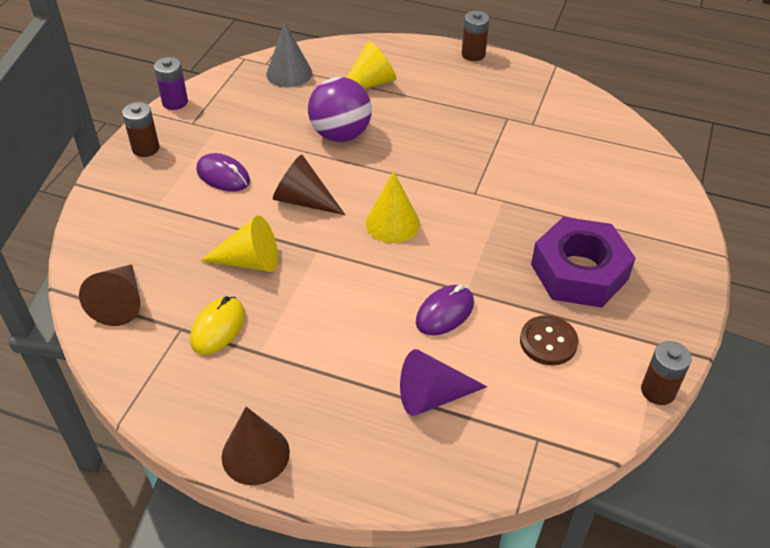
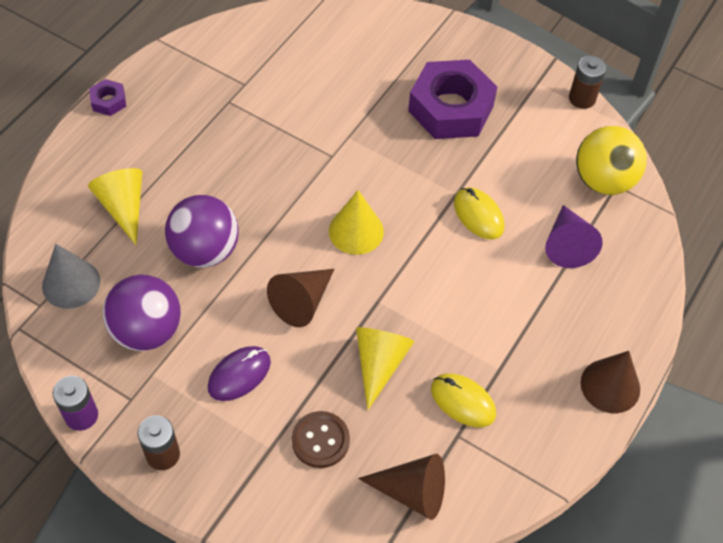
camera: 80 degrees left, 10 degrees up
(255, 118) = (147, 330): none -> purple ball
(445, 312) = (478, 215): purple mouse -> yellow mouse
(473, 54) = (108, 101): brown battery -> purple nut
(539, 424) = (603, 180): none -> yellow ball
(548, 342) = (523, 151): brown button -> brown button (320, 440)

